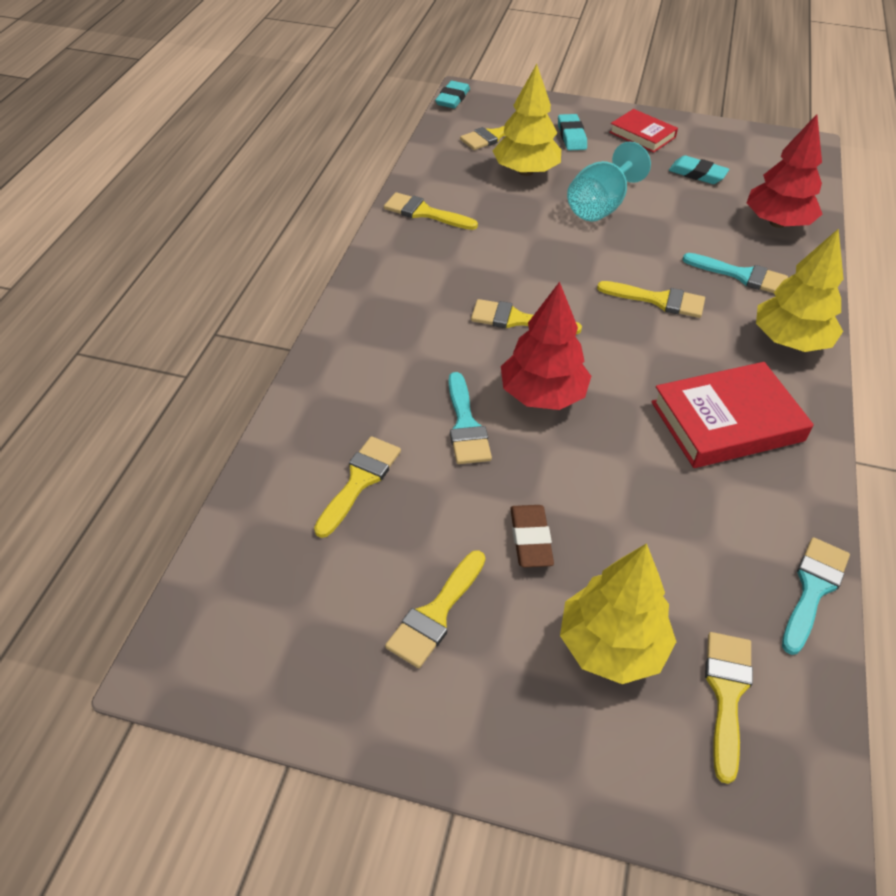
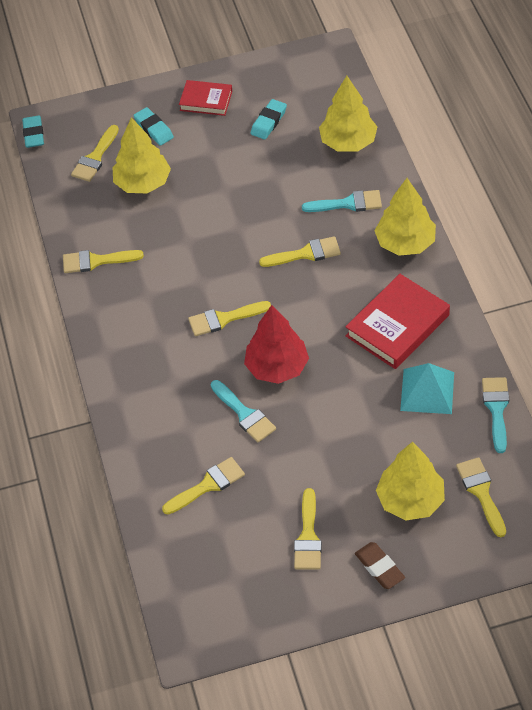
camera: 25 degrees left, 5 degrees up
(360, 481) = (208, 485): yellow brush -> yellow brush turned 60 degrees clockwise
(530, 539) = (330, 465): brown eraser -> brown eraser (379, 567)
(600, 206) = (218, 189): turquoise goblet -> none
(697, 174) = (268, 122): turquoise eraser -> turquoise eraser turned 60 degrees counterclockwise
(722, 515) = (427, 391): none -> turquoise pyramid
(777, 223) = (348, 142): red tree -> yellow tree

